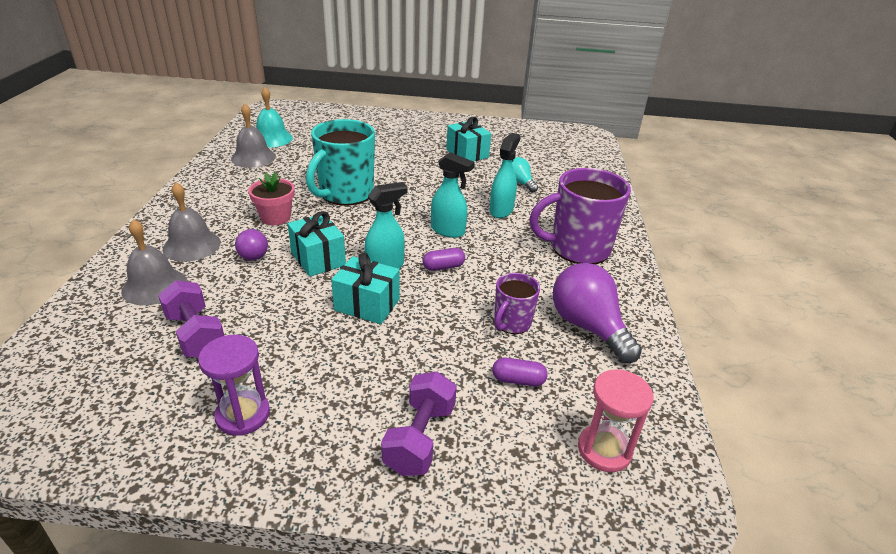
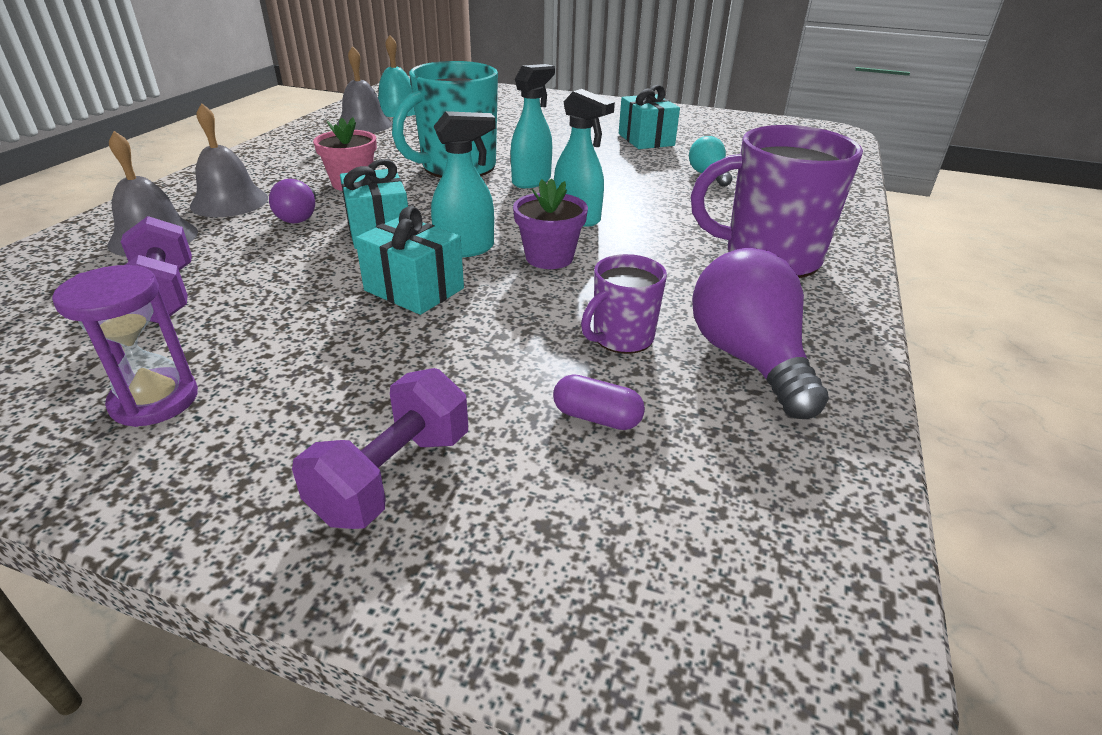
camera: 15 degrees right, 0 degrees up
(443, 267) = (549, 257): purple capsule -> purple flower pot
(501, 210) = (667, 202): turquoise spray bottle -> turquoise spray bottle (532, 181)
(604, 450) = (709, 552): pink hourglass -> none

